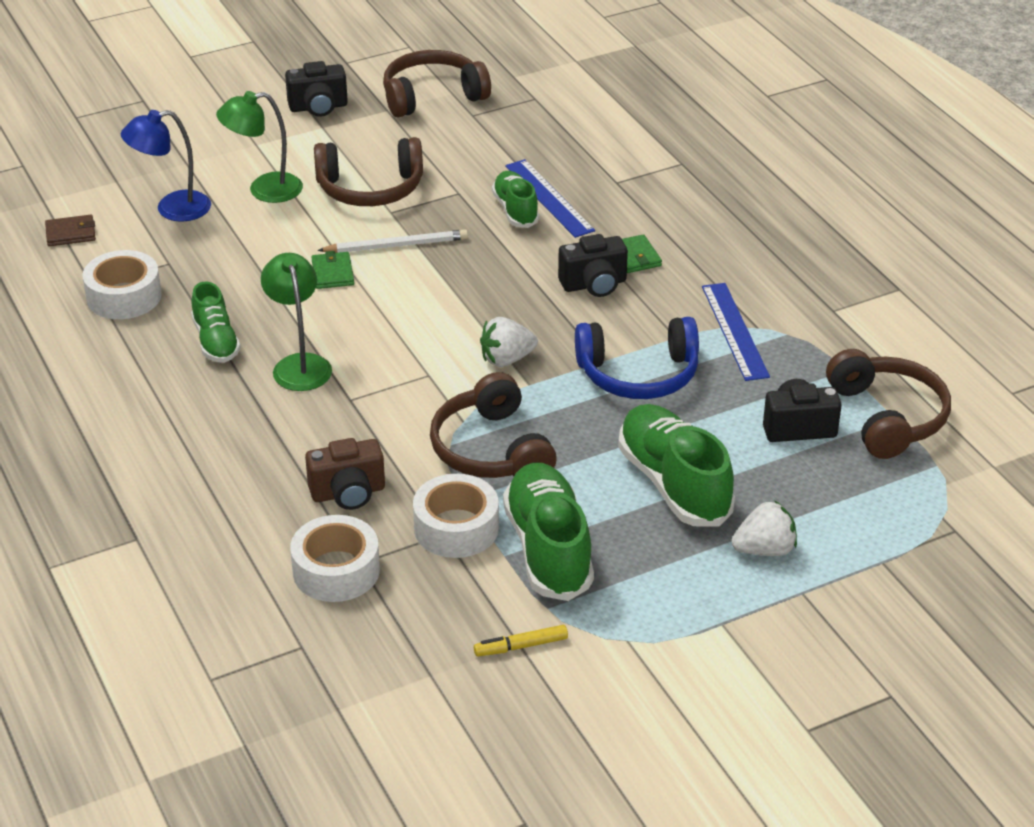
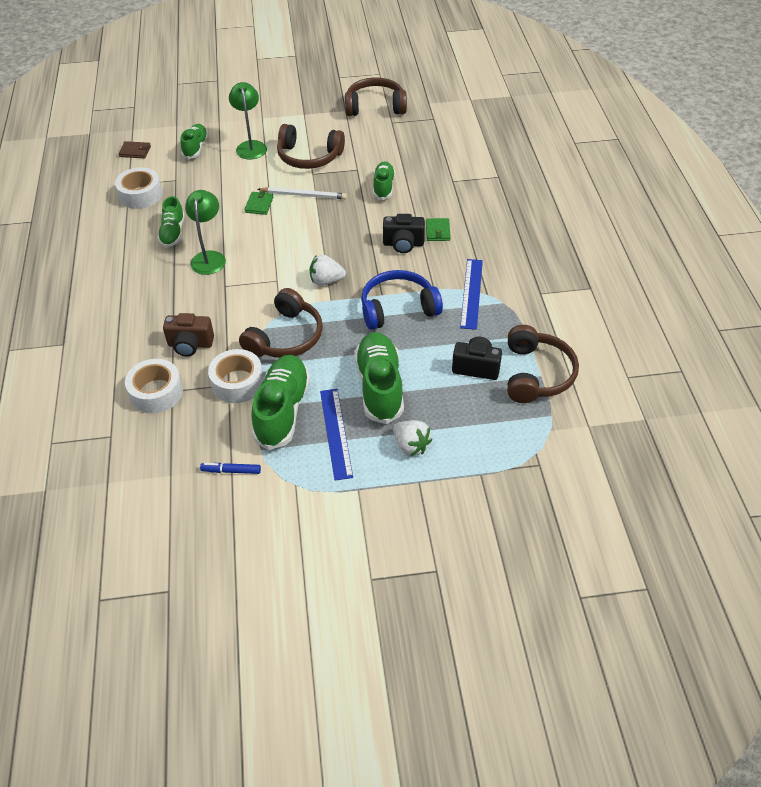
camera: 20 degrees right, 10 degrees up
(172, 209) = (195, 148): blue lamp -> green shoe
(264, 190) = (251, 146): green lamp -> green lamp turned 75 degrees clockwise
(318, 107) = (308, 101): black camera -> none
(491, 450) = (285, 337): brown headphones -> brown headphones turned 150 degrees counterclockwise
(521, 646) = (231, 471): yellow marker -> blue marker
(549, 198) = (407, 183): blue ruler -> blue ruler (335, 433)
(638, 374) = (398, 308): blue headphones -> blue headphones turned 150 degrees clockwise
(764, 550) = (411, 446): white strawberry -> white strawberry turned 45 degrees clockwise

